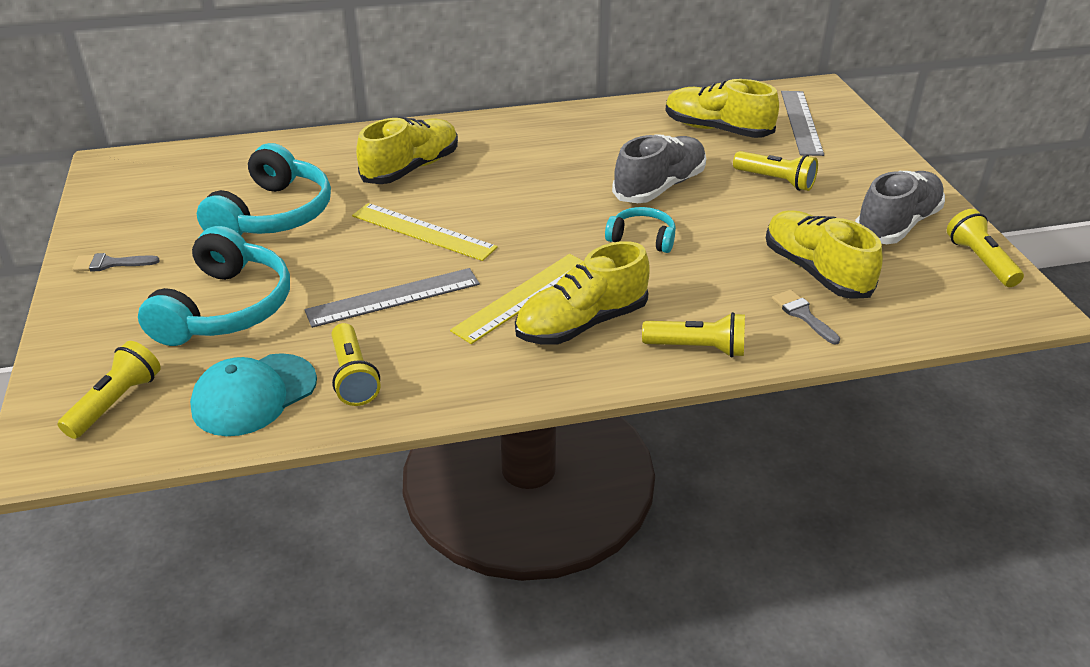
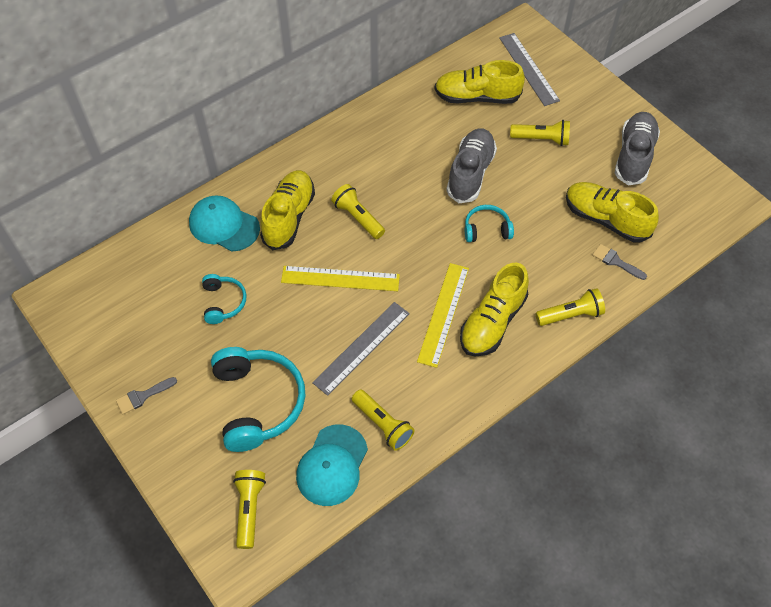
camera: 25 degrees left, 20 degrees up
(273, 214) = (223, 302): turquoise headphones -> turquoise headphones, size x0.53
(334, 157) = (224, 225): none -> turquoise cap
(980, 261) = (694, 172): yellow flashlight -> yellow flashlight (358, 218)

